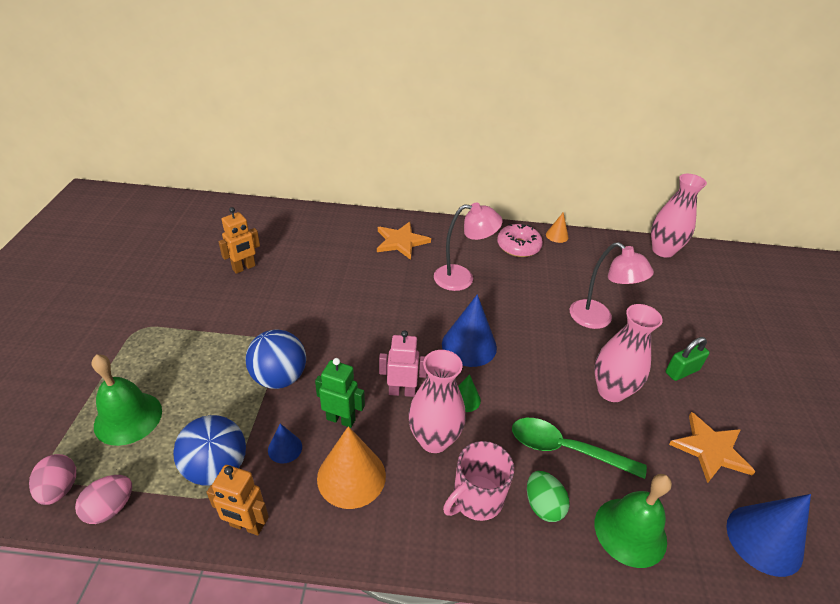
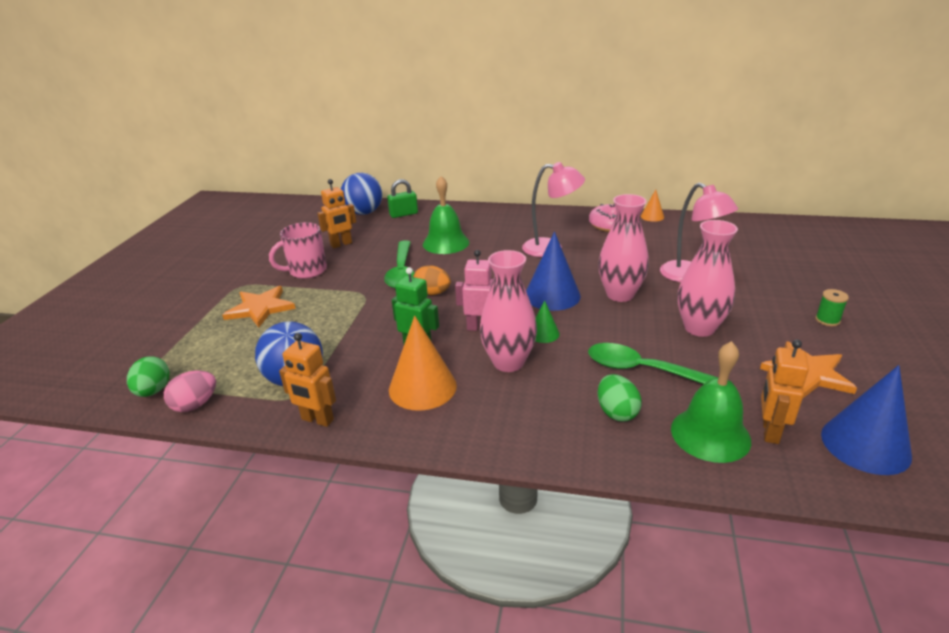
camera: 10 degrees right, 10 degrees down
(60, 489) = (153, 391): pink egg -> green egg
(128, 418) = (221, 344): green bell -> green bell (446, 243)
(279, 377) = (363, 318): blue ball -> blue ball (364, 213)
(285, 448) = (361, 366): blue cone -> none
(313, 310) = (402, 271): none -> green spoon
(348, 341) = (432, 293): none -> orange egg
(401, 241) = (493, 224): orange star -> orange star (260, 308)
(476, 499) = (546, 406): pink mug -> pink mug (306, 271)
(663, 251) = (766, 225): pink vase -> pink vase (620, 295)
(682, 371) = (779, 313): green padlock -> green padlock (403, 214)
(682, 526) = (770, 431): none -> orange robot
(724, 380) = (827, 320): none -> green spool

